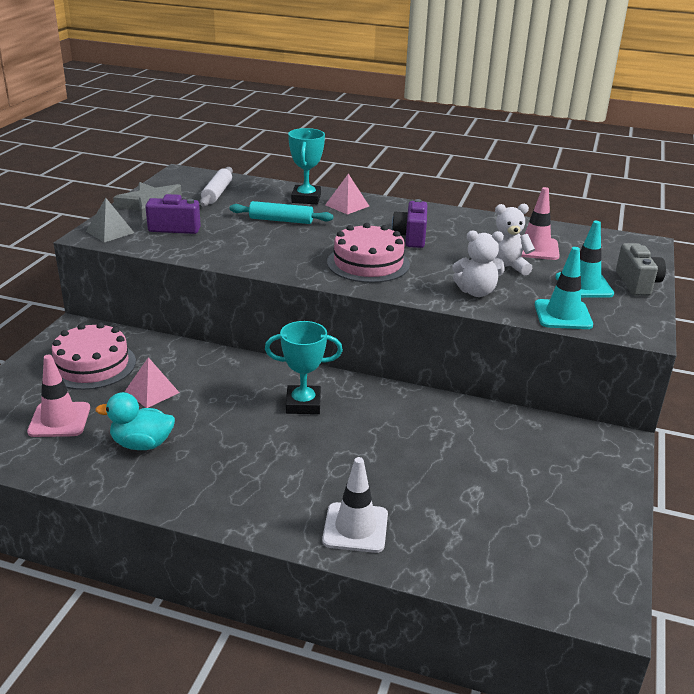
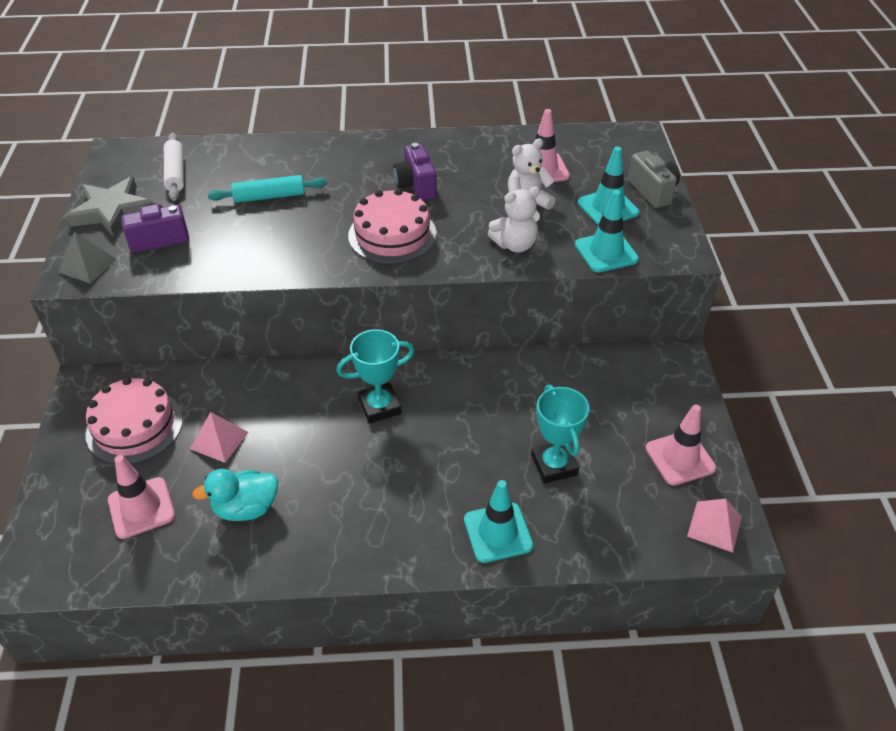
camera: 20 degrees left, 15 degrees up
(306, 198) = (278, 156): turquoise trophy -> turquoise trophy (554, 465)
(347, 205) = (327, 156): pink pyramid -> pink pyramid (714, 526)
(355, 528) = (498, 532): white traffic cone -> turquoise traffic cone
(578, 522) = (680, 458): none -> pink traffic cone

